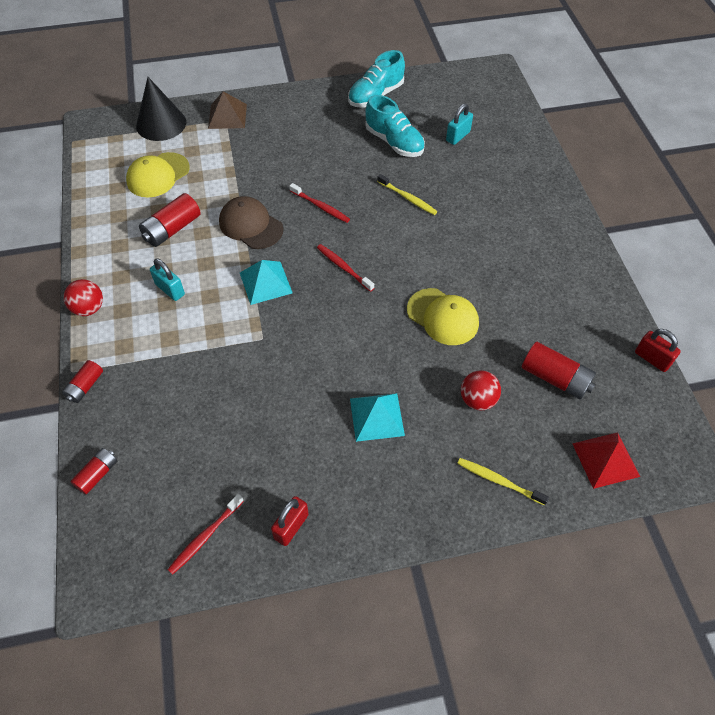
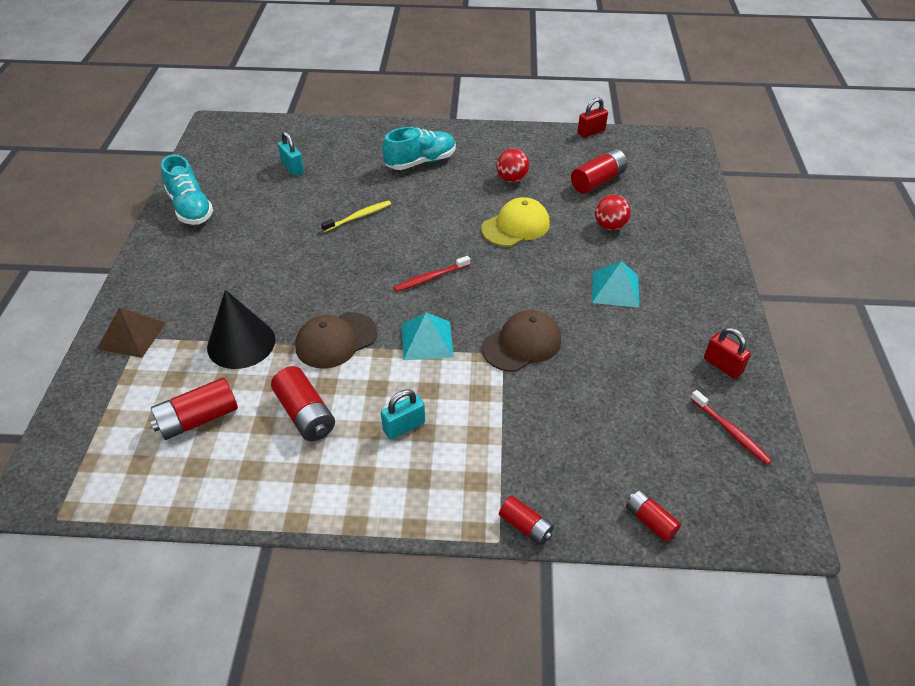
camera: 75 degrees left, 10 degrees down
(89, 308) = (403, 515): red ball -> red ball (511, 179)
(158, 175) = (198, 419): yellow cap -> red battery
(161, 124) = (96, 405): black cone -> black cone (241, 343)
(278, 350) = (522, 344): none -> brown cap
(321, 207) = (337, 279): red toothbrush -> none
(394, 142) = (273, 209): turquoise shoe -> turquoise shoe (420, 162)
(498, 481) = (688, 233): yellow toothbrush -> none
(605, 459) = (676, 176): red pyramid -> none

